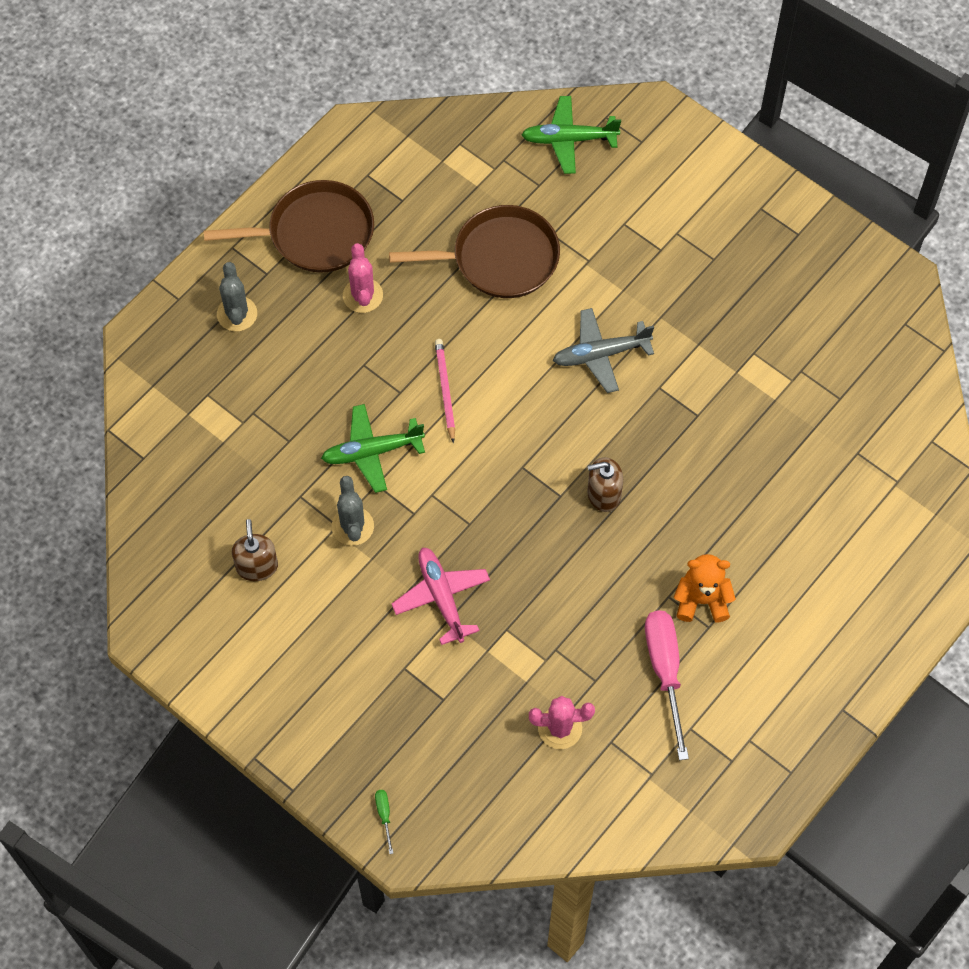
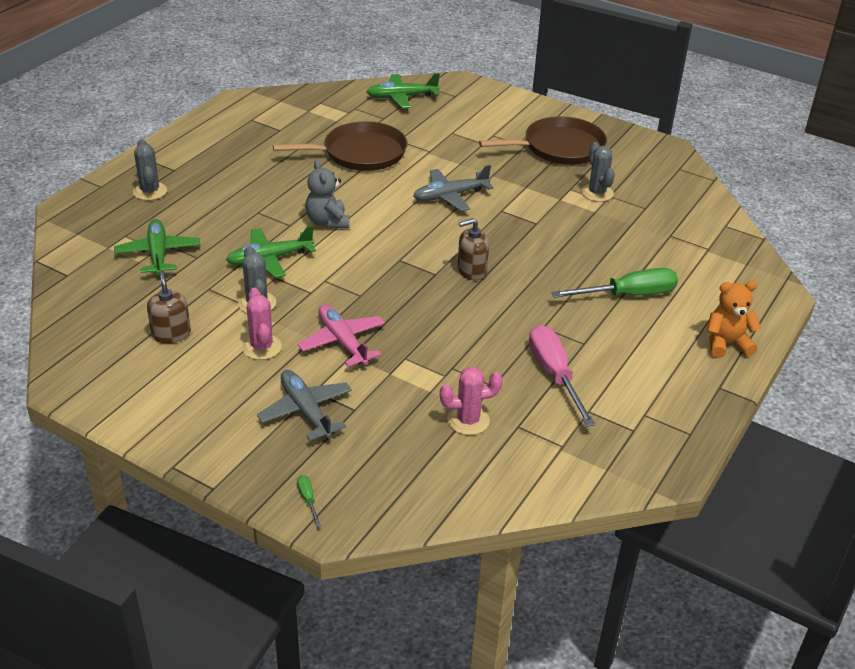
camera: 10 degrees left, 25 degrees down
(245, 431) = (158, 254): none -> green plane
(315, 233) = (212, 148): brown pan -> brown pan (559, 147)
(363, 295) = (253, 177): pink cactus -> pink cactus (261, 347)
(392, 696) = (306, 411): none -> grey plane
(445, 390) = (327, 222): pink pencil -> grey teddy bear
(701, 600) = (573, 327): orange teddy bear -> orange teddy bear (726, 344)
(778, 553) = (628, 295): none -> green screwdriver
(786, 364) = (597, 193): none -> grey cactus

